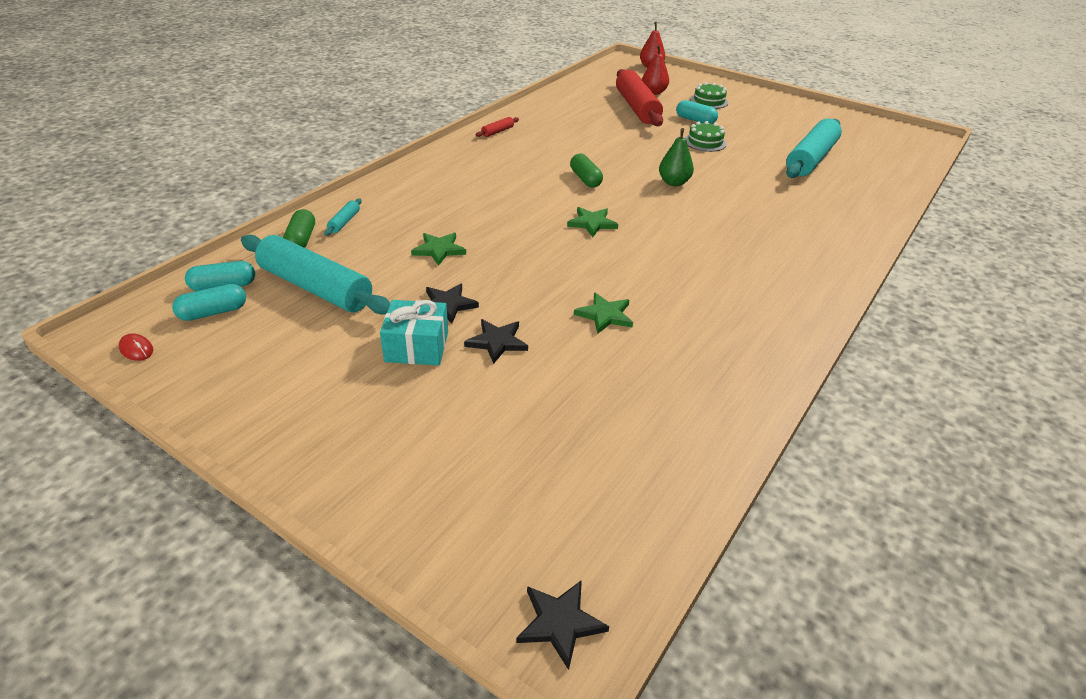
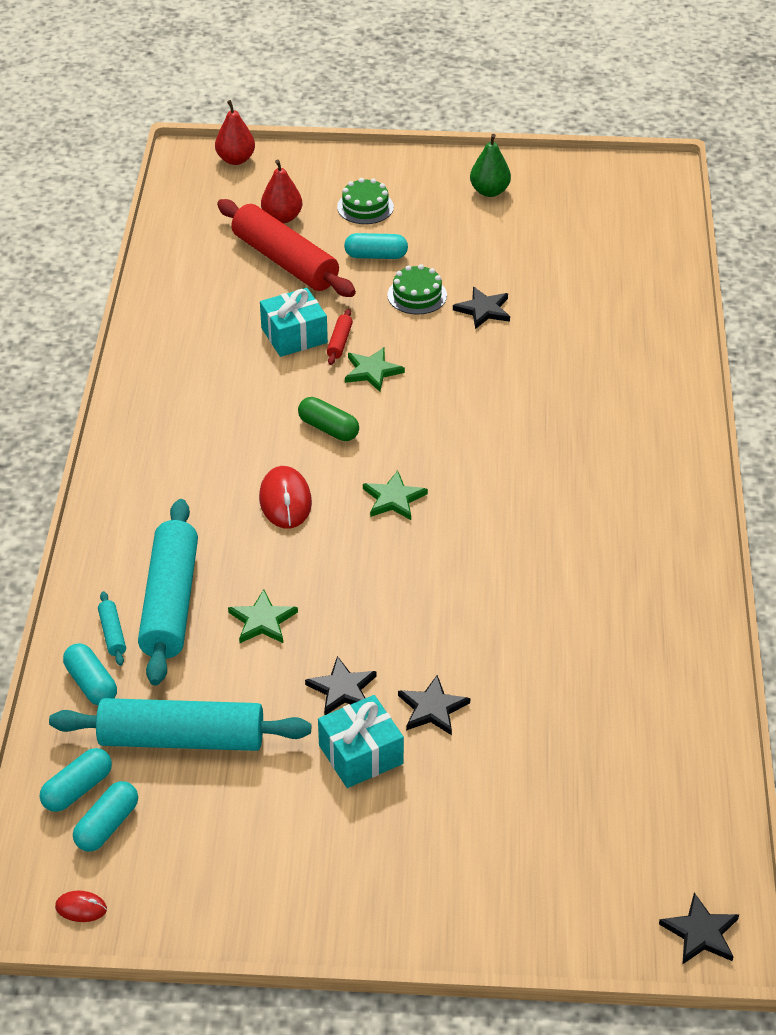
camera: 30 degrees left, 5 degrees up
(301, 240) = (91, 684): green capsule -> turquoise capsule
(497, 131) = (147, 390): red rolling pin -> red rolling pin (339, 342)
(521, 201) = (285, 501): none -> red mouse
(605, 315) = (507, 622): green star -> green star (372, 371)
(609, 136) = (294, 335): none -> turquoise gift
(673, 182) = (432, 388): green pear -> green pear (489, 191)
(744, 160) = (483, 310): none -> black star
(810, 159) = (556, 274): turquoise rolling pin -> turquoise rolling pin (170, 603)

